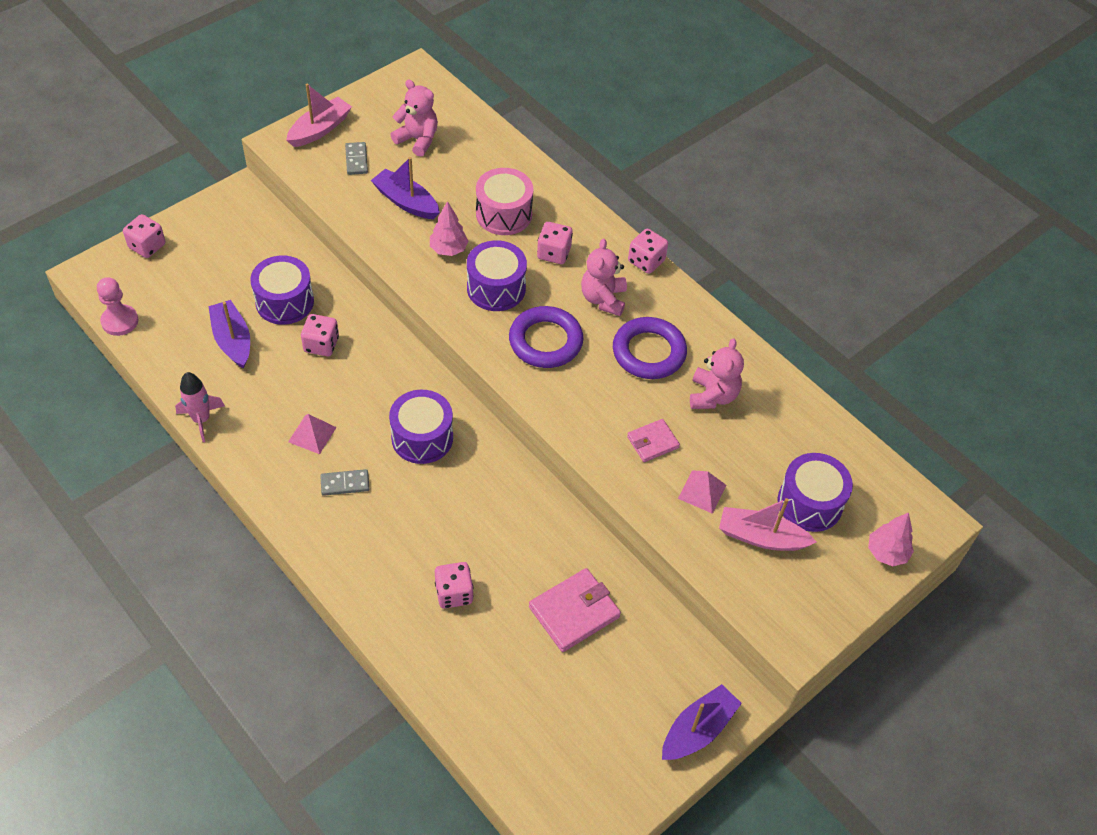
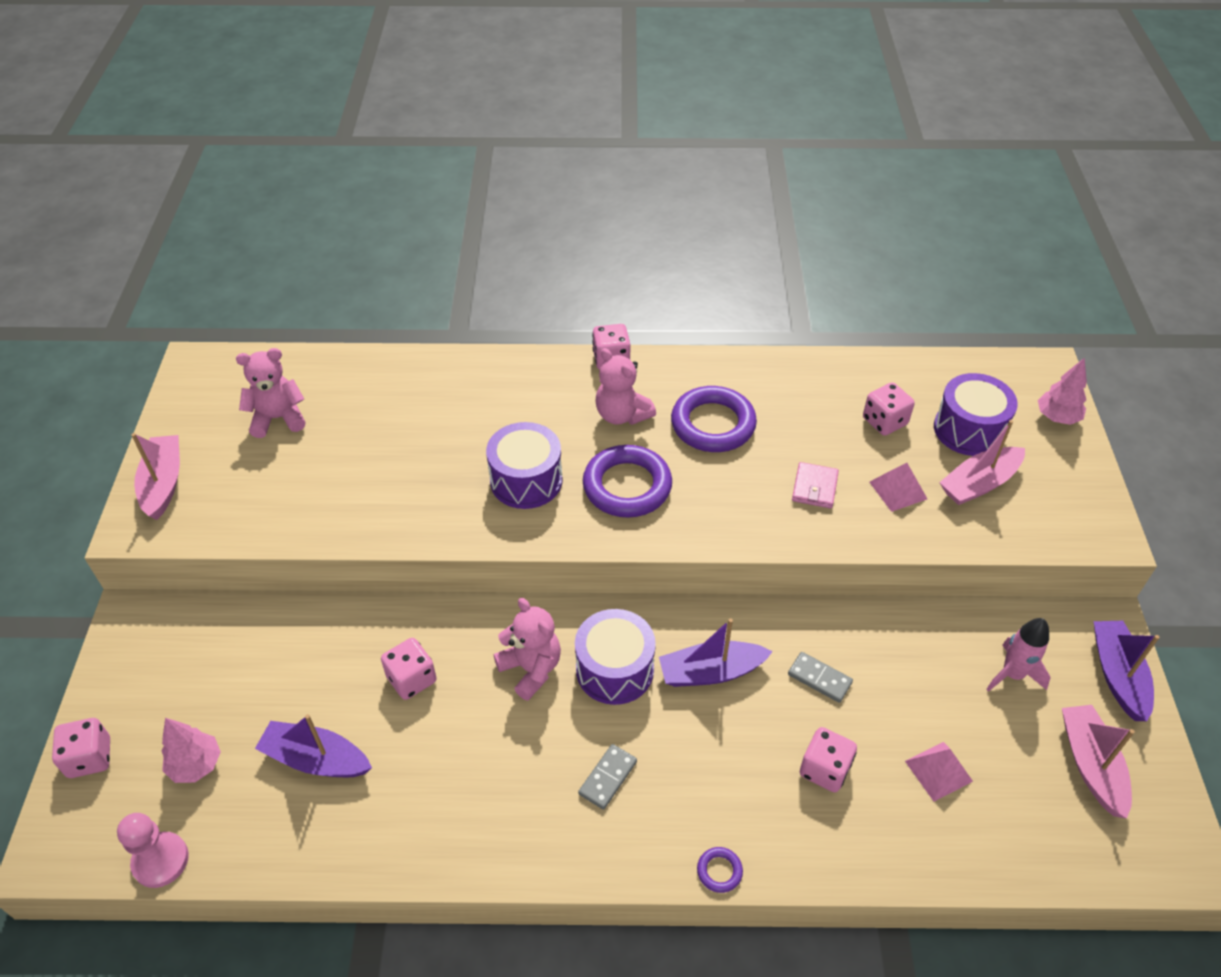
camera: 45 degrees left, 5 degrees down
(201, 420) = (390, 865): pink rocket -> pink rocket (1012, 674)
(284, 302) = (320, 675): purple drum -> none
(312, 434) = (516, 766): pink pyramid -> pink pyramid (938, 771)
(334, 579) = (719, 871): none -> purple ring
(356, 160) = (241, 481): grey domino -> grey domino (819, 678)
(406, 202) = (342, 478): purple boat -> purple boat (711, 672)
(448, 249) = (440, 484): pink tree -> pink tree (196, 765)
(504, 214) = (446, 417): pink drum -> none
(554, 253) = (532, 413): pink dice -> pink dice (884, 421)
(574, 612) = (923, 683): pink wallet -> none
(601, 748) = (1090, 765): none -> pink boat
(712, 396) = (801, 415): pink teddy bear -> pink teddy bear (531, 669)

